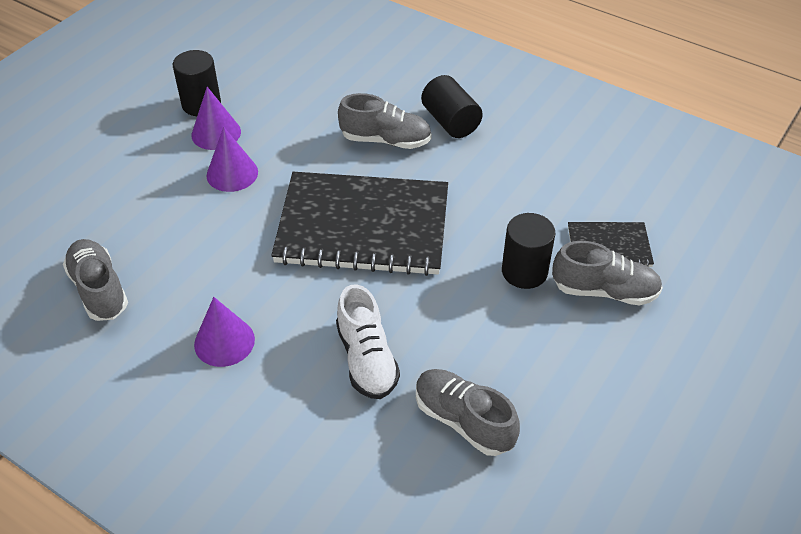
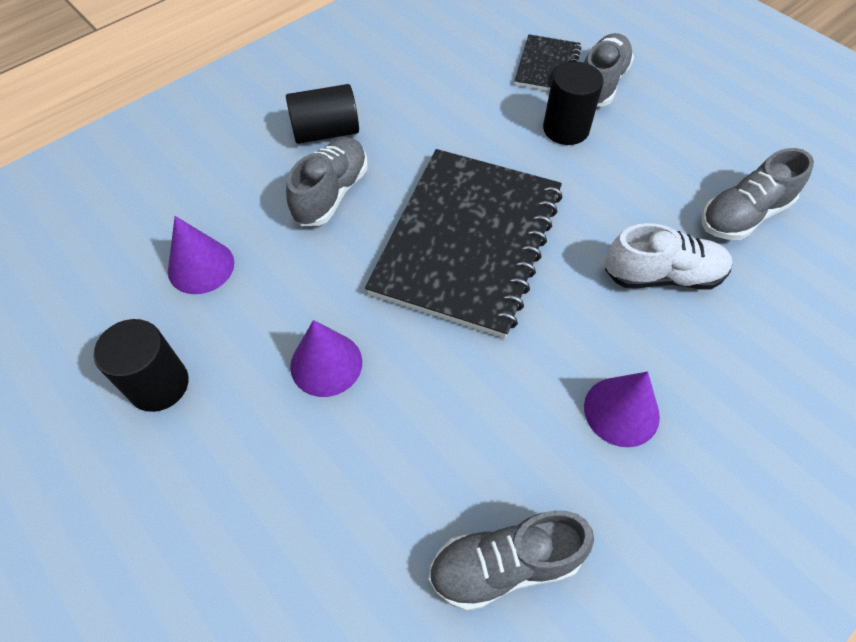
camera: 75 degrees left, 10 degrees up
(216, 133) = (233, 373): purple cone -> purple cone (201, 266)

